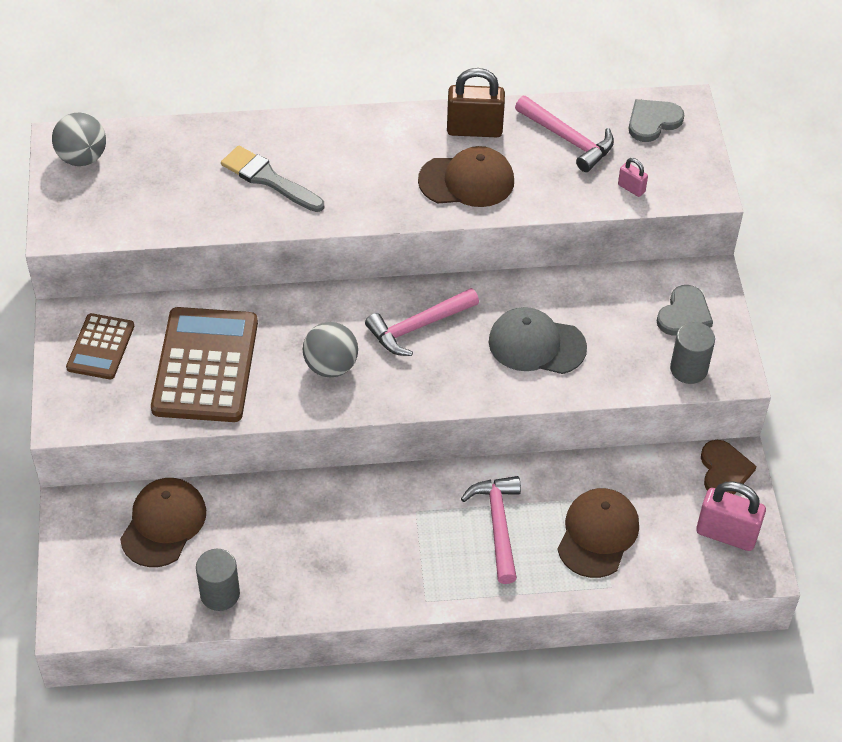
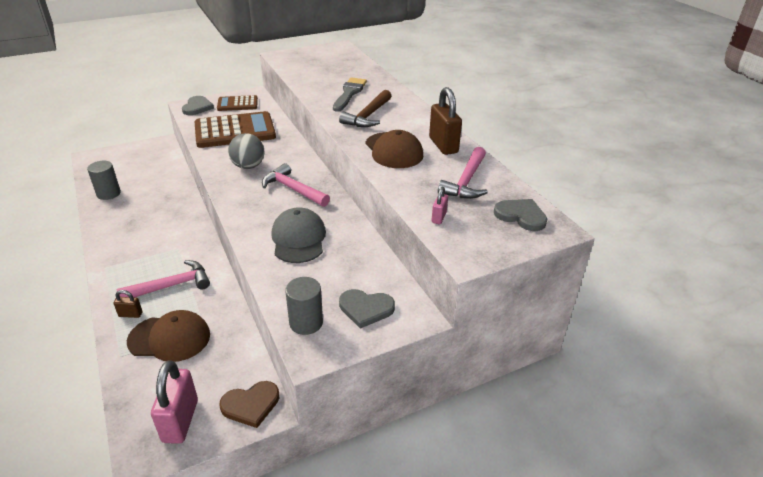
camera: 70 degrees right, 15 degrees down
(82, 157) = (332, 52): grey ball -> none
(83, 406) = (197, 107): none -> grey heart
(163, 524) = (155, 168): brown cap -> none
(355, 178) = (368, 116): none -> brown hammer
(539, 573) = (130, 314): none -> brown padlock

